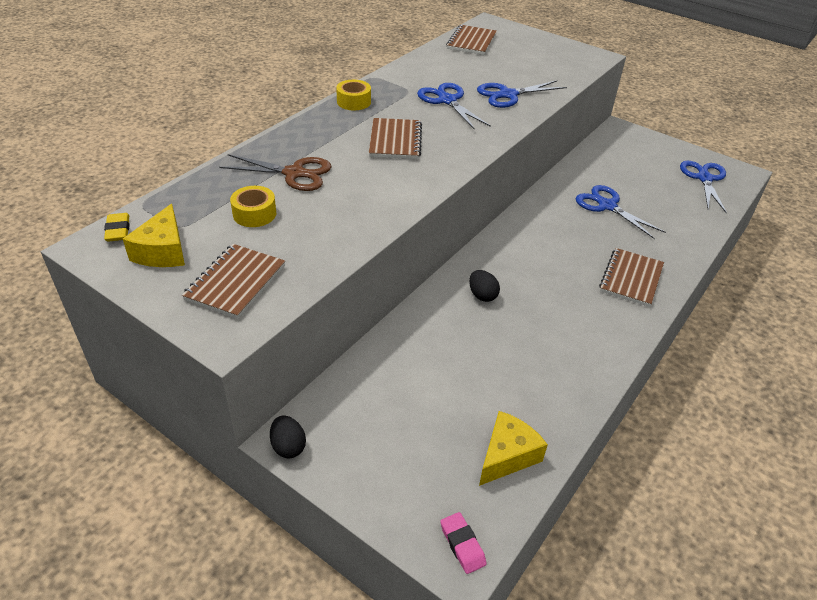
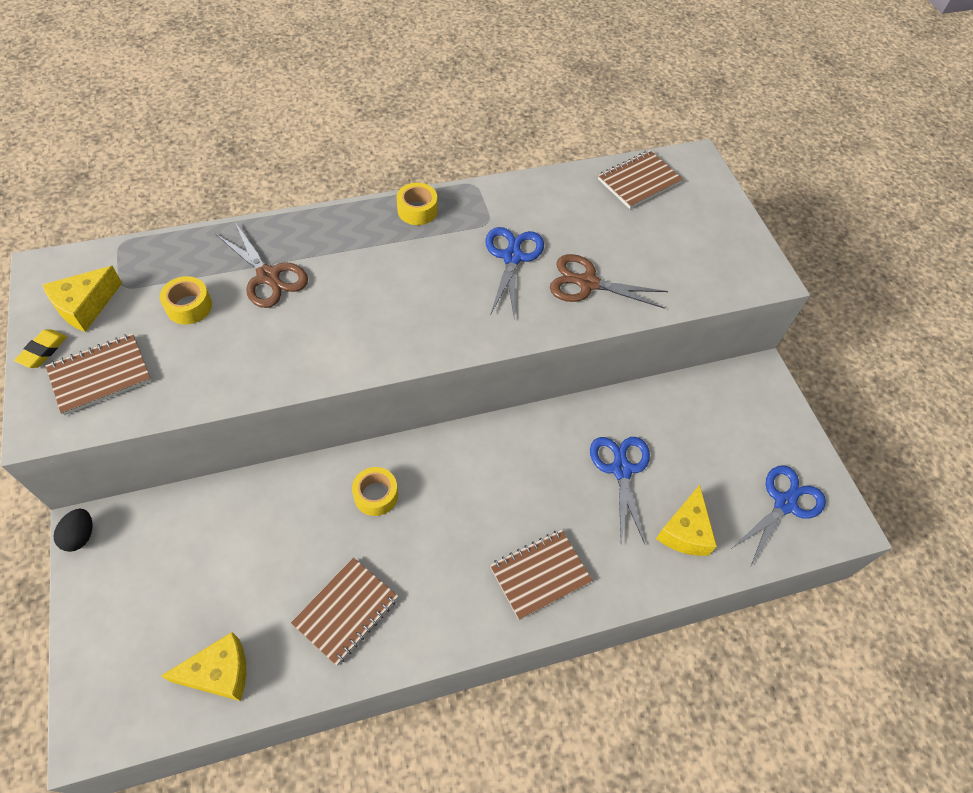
camera: 35 degrees right, 15 degrees up
(118, 230) = (77, 263): yellow eraser -> yellow eraser (43, 351)
(395, 141) = (400, 285): brown notebook -> brown notebook (346, 611)
(462, 545) = (105, 722): pink eraser -> none
(482, 295) = (376, 495): black egg -> yellow tape
(508, 95) = (587, 283): blue scissors -> brown scissors
(675, 216) = (685, 531): none -> yellow cheese

